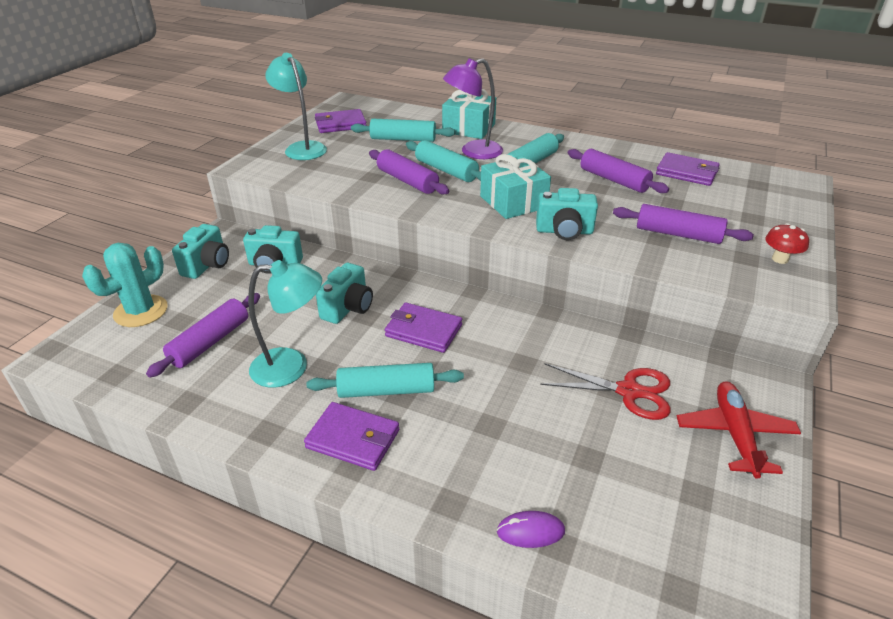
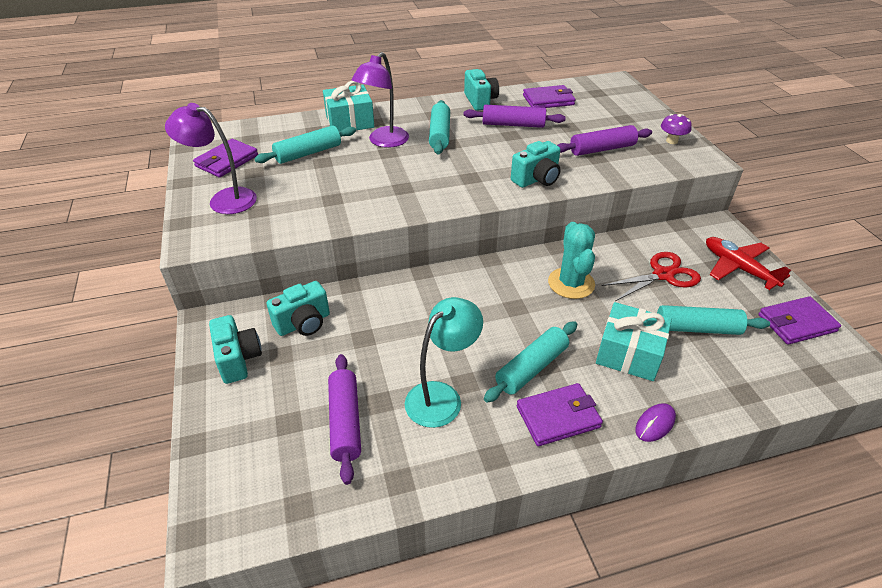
camera: 40 degrees left, 5 degrees up
(141, 311) = (235, 439): turquoise cactus -> turquoise cactus (571, 283)
(302, 148) = (224, 199): turquoise lamp -> purple lamp
(348, 308) = (418, 324): turquoise camera -> turquoise camera (480, 101)
(407, 181) = (368, 189): purple rolling pin -> none
(423, 330) = (496, 308): purple wallet -> purple wallet (796, 323)
(446, 170) = (386, 167): turquoise rolling pin -> turquoise rolling pin (697, 328)
(513, 202) = (472, 172): turquoise gift -> turquoise gift (629, 353)
(530, 531) = (724, 396): purple mouse -> purple mouse (655, 424)
(780, 259) = (671, 141): red mushroom -> purple mushroom

